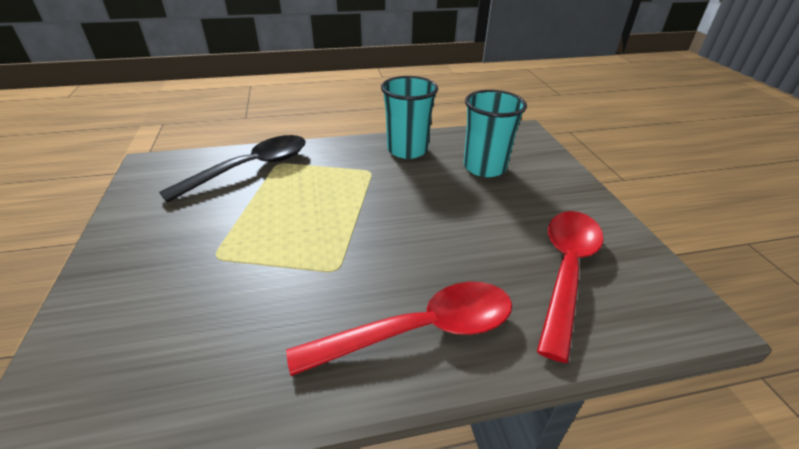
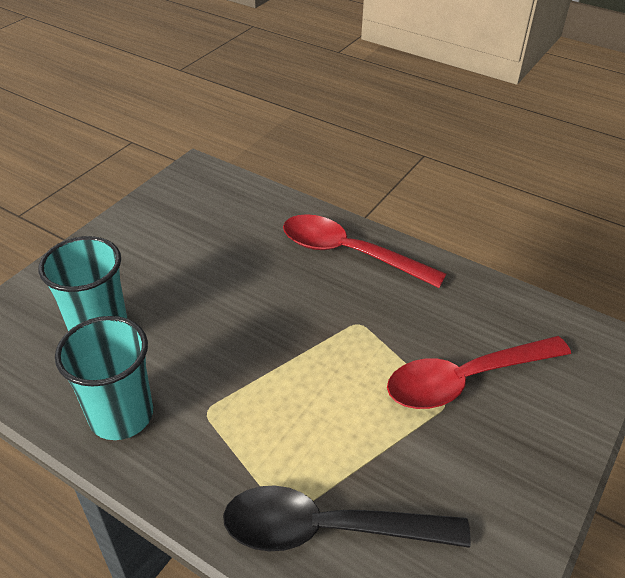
camera: 135 degrees left, 5 degrees up
(566, 271) = (215, 223): red spoon -> red spoon (465, 380)

